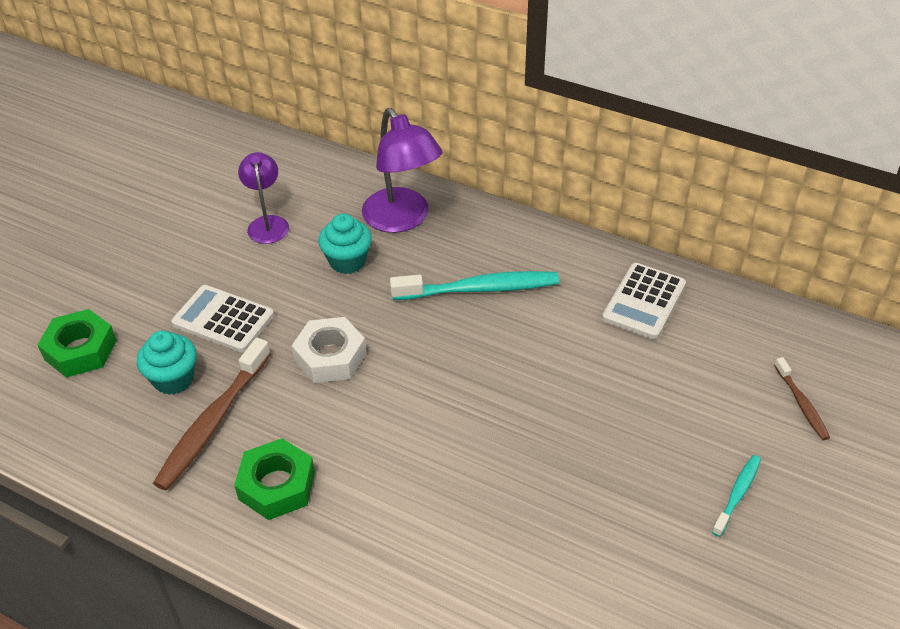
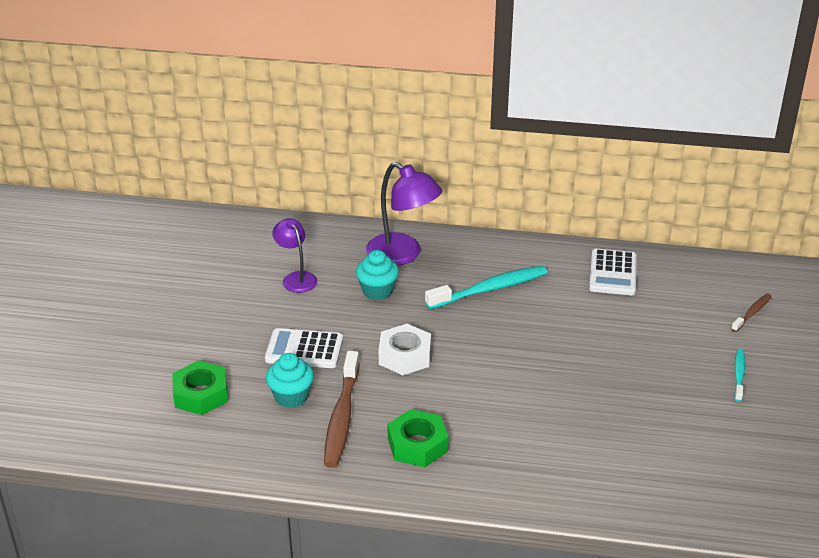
camera: 20 degrees left, 10 degrees down
(801, 404) = (752, 313): brown toothbrush -> brown toothbrush turned 105 degrees counterclockwise

